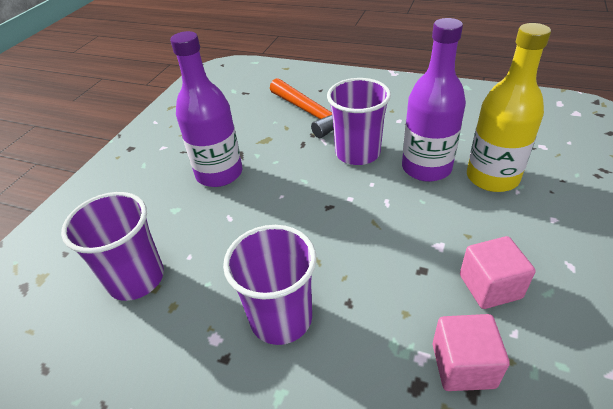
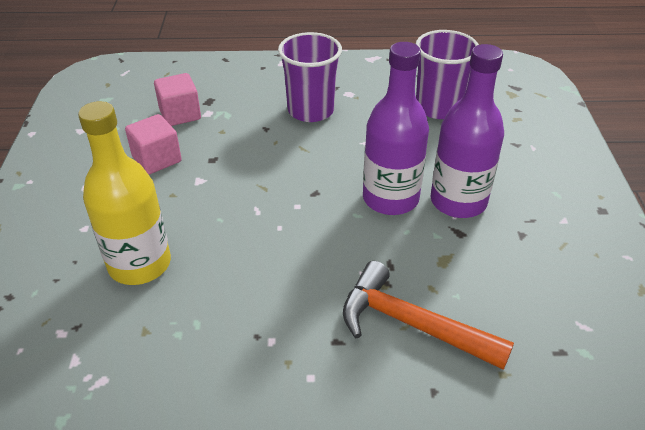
camera: 155 degrees right, 0 degrees up
(357, 153) = (311, 264): purple cup -> none
(426, 168) = (219, 261): purple bottle -> purple bottle (390, 199)

